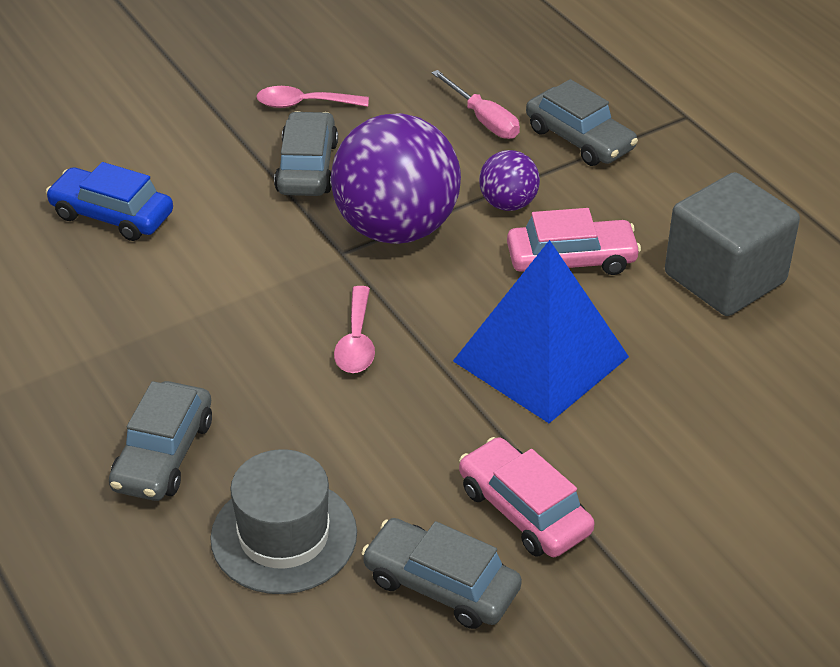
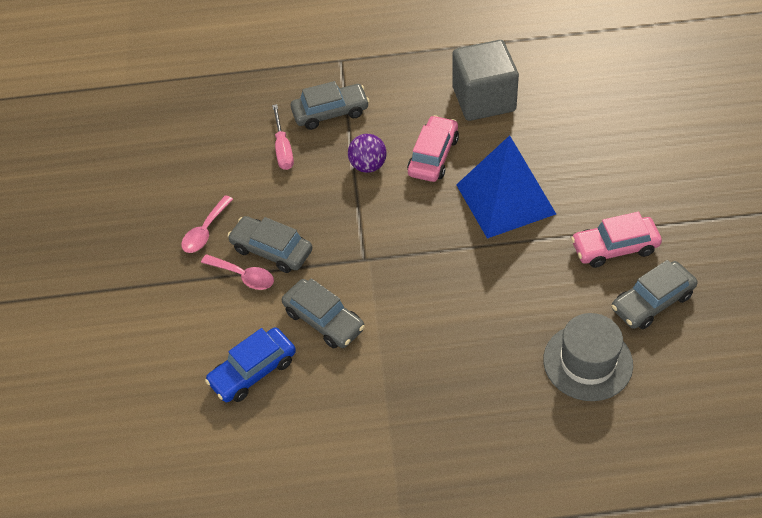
camera: 60 degrees left, 10 degrees up
(163, 454) = (495, 403): grey car -> grey car (324, 320)
(356, 341) = (447, 277): pink spoon -> pink spoon (243, 276)
(396, 228) = (358, 225): purple ball -> none
(483, 120) = (283, 149): pink screwdriver -> pink screwdriver turned 90 degrees clockwise

